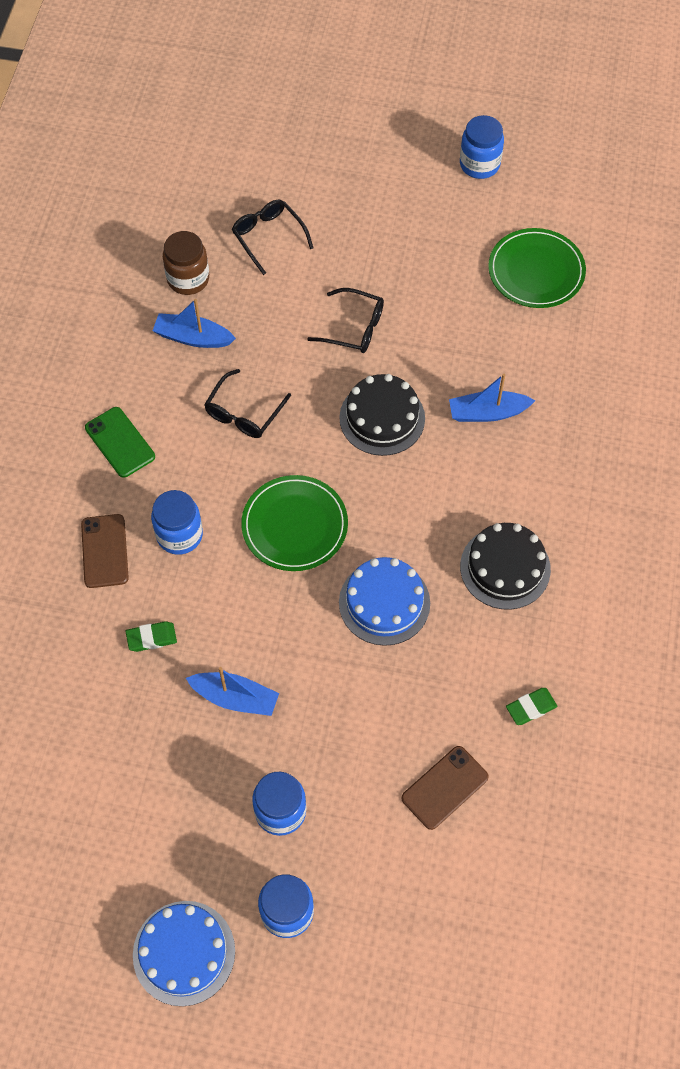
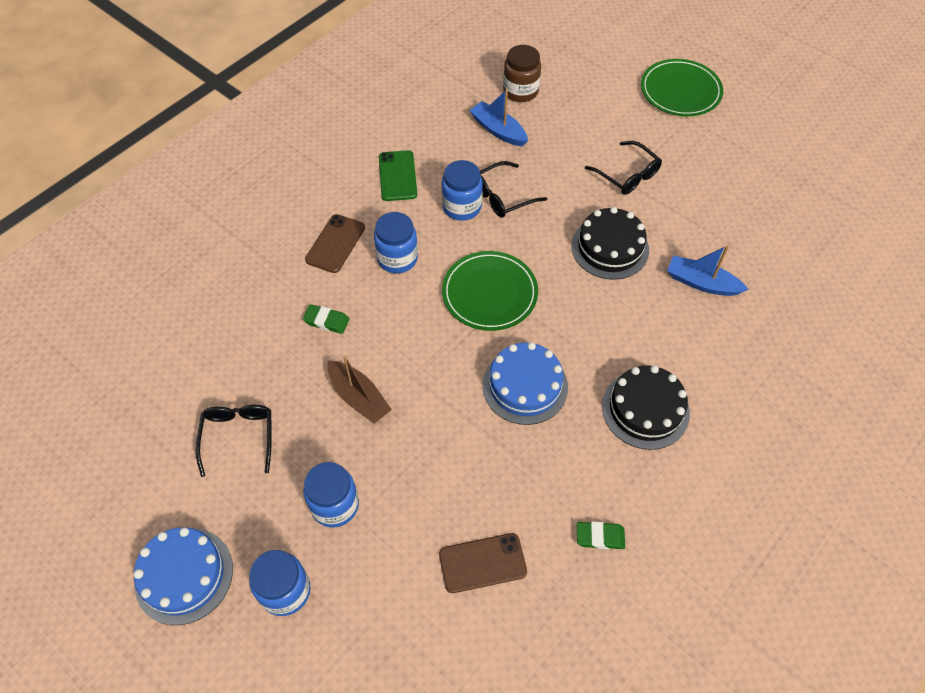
camera: 30 degrees right, 5 degrees down
(235, 698) = (359, 397): blue boat -> brown boat
(269, 237) = (599, 88): black glasses -> black glasses (238, 437)
(479, 164) = (801, 104): blue jar -> blue jar (462, 207)
(536, 271) = (806, 197): green plate -> green plate (680, 91)

